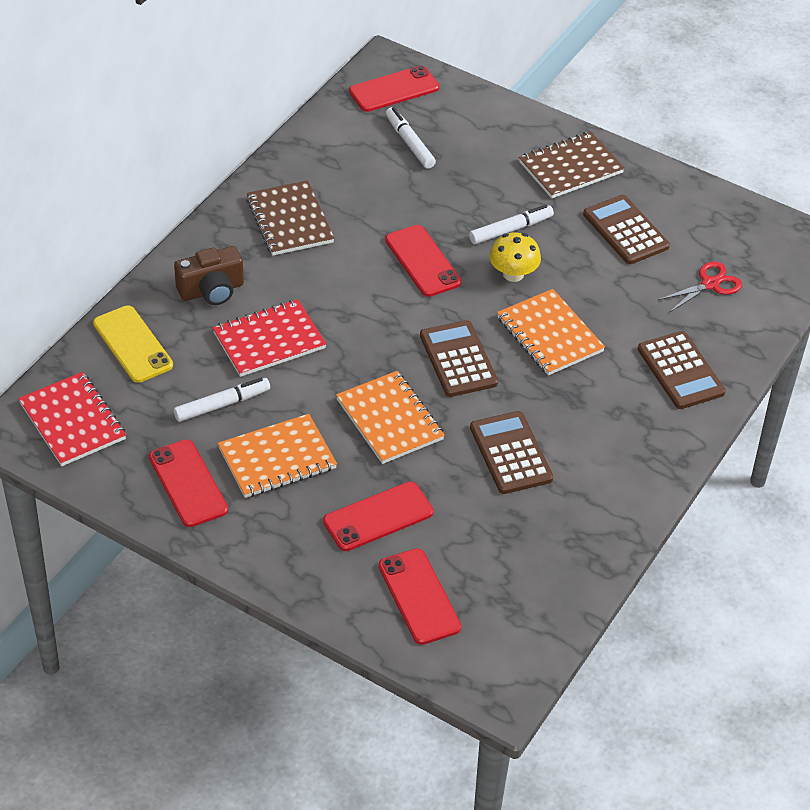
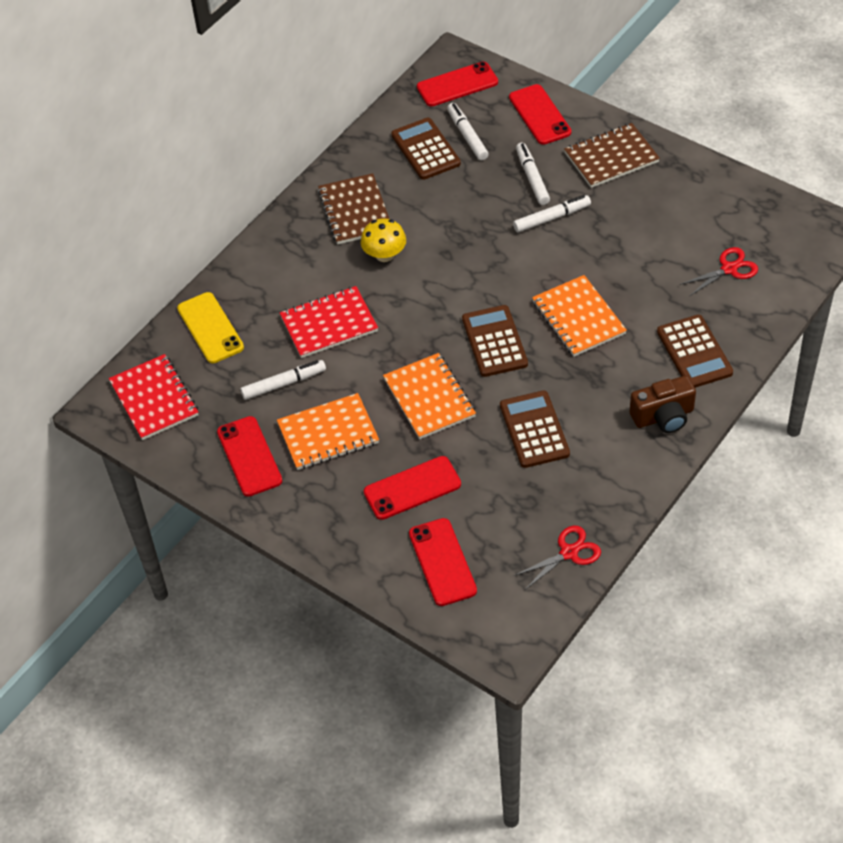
camera: 10 degrees right, 5 degrees up
(211, 290) = (282, 277): brown camera -> brown camera (663, 416)
(422, 261) = (470, 249): red phone -> red phone (540, 115)
(485, 188) = (532, 178): none -> white marker
(513, 274) = (550, 260): yellow mushroom -> yellow mushroom (384, 255)
(561, 585) = (569, 552): none -> red scissors
(625, 231) = (656, 218): brown calculator -> brown calculator (425, 149)

